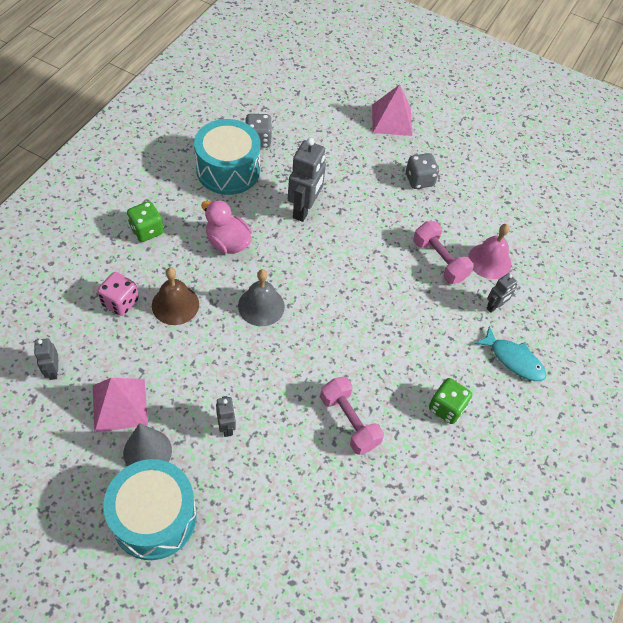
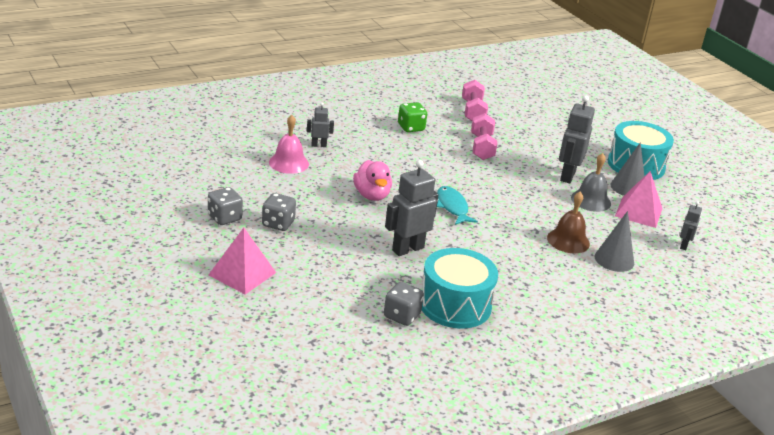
camera: 145 degrees left, 25 degrees down
(120, 302) = (614, 259): pink dice -> grey cone
(146, 230) = (566, 294): green dice -> none
(227, 242) = (497, 257): pink duck -> pink duck (372, 195)
(227, 427) = (567, 176): grey robot -> grey robot, size x1.86
(261, 306) = (498, 213): grey bell -> grey bell (591, 200)
(439, 260) = (328, 178): pink dumbbell -> pink dumbbell (473, 111)
(460, 164) = (224, 218): none -> grey dice
(513, 359) = (339, 124): turquoise fish -> turquoise fish (452, 207)

